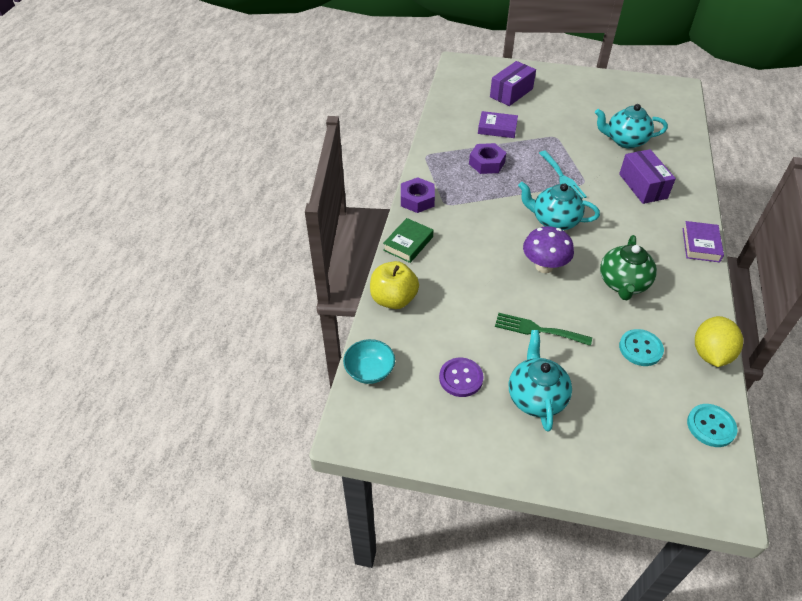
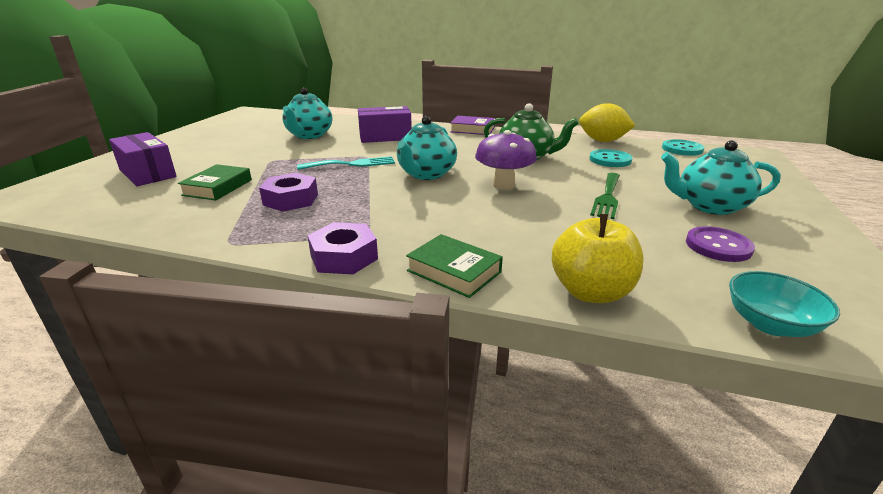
camera: 85 degrees left, 20 degrees down
(497, 128) = (218, 187): purple book -> green book

